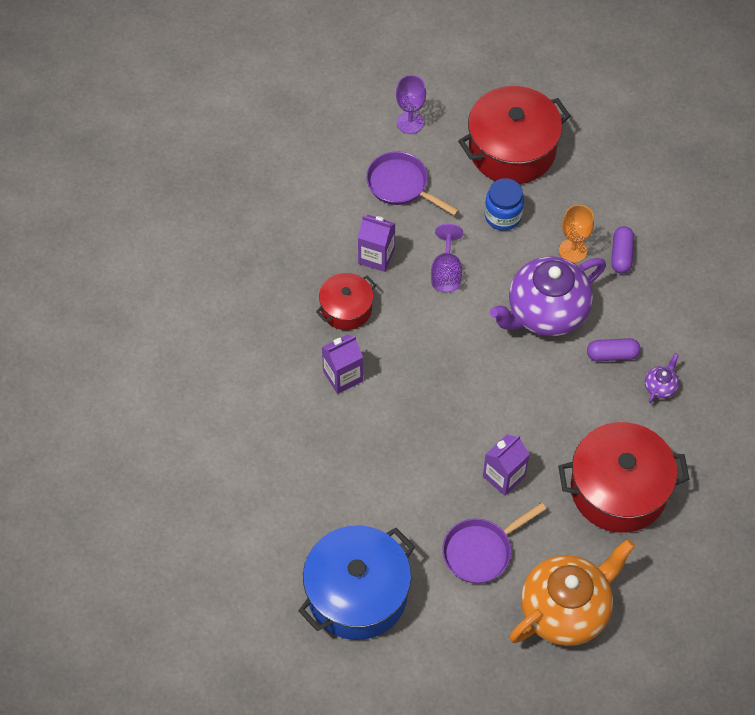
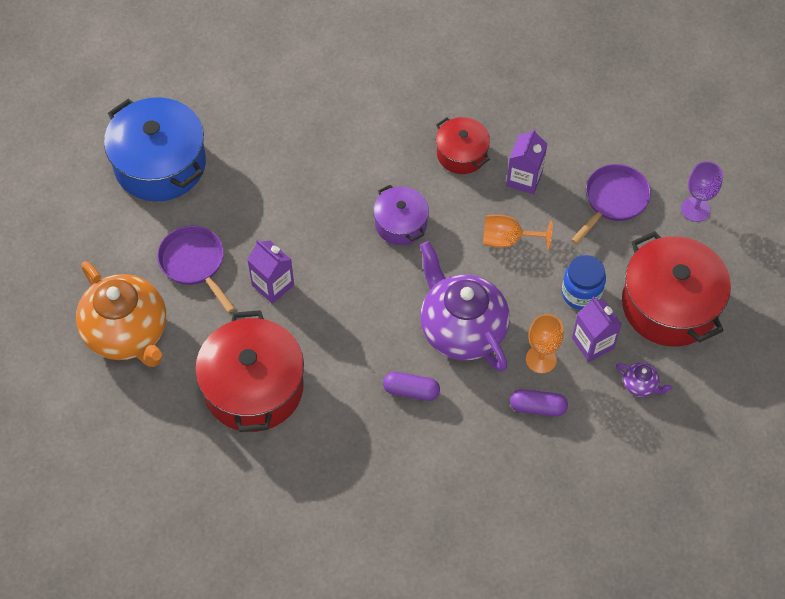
camera: 90 degrees right, 0 degrees up
(343, 376) = (386, 151): purple carton -> purple carton (593, 343)
(429, 363) = (401, 224): none -> purple pot
(446, 272) = (508, 240): purple goblet -> orange goblet
(612, 355) = (411, 391): purple capsule -> purple capsule turned 75 degrees counterclockwise
(660, 387) = (372, 435): purple teapot -> purple teapot (640, 385)

